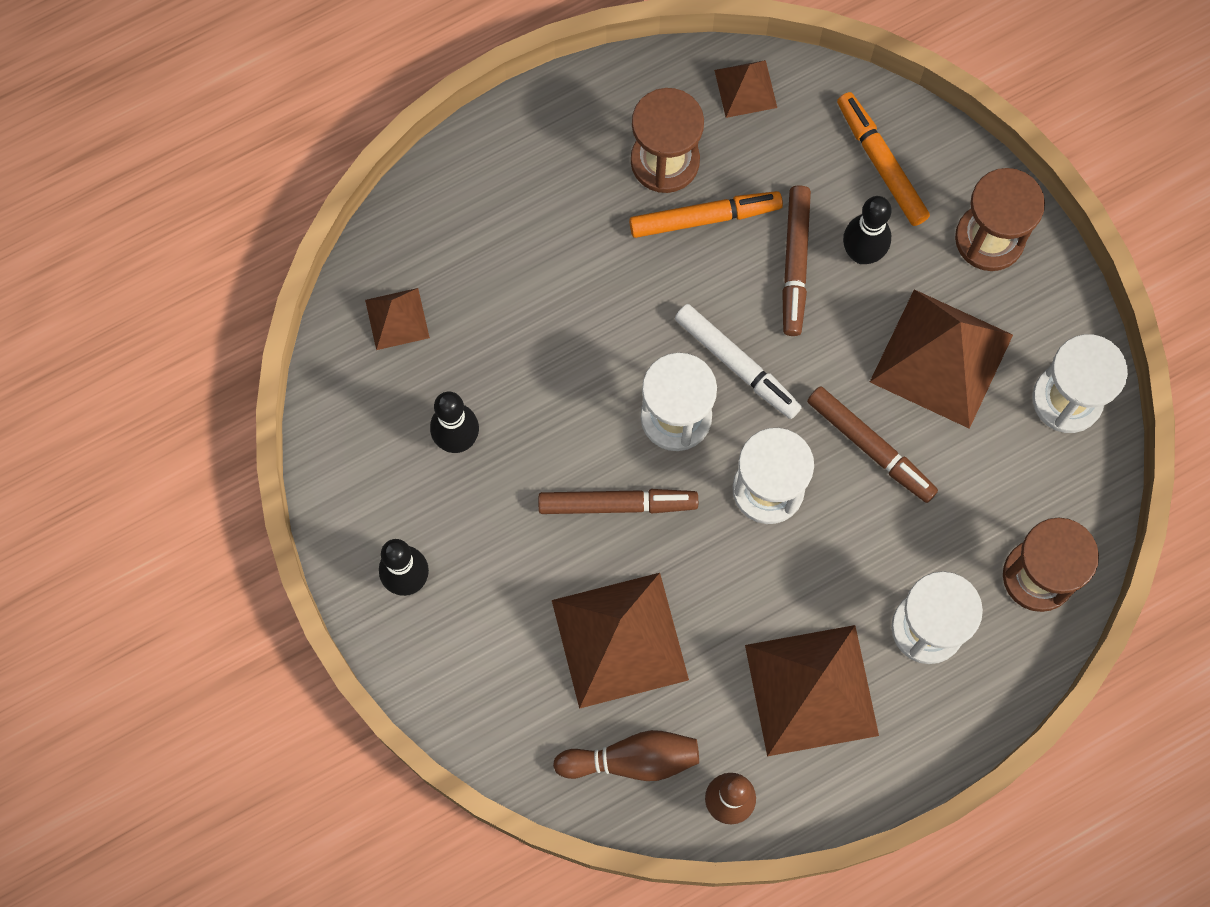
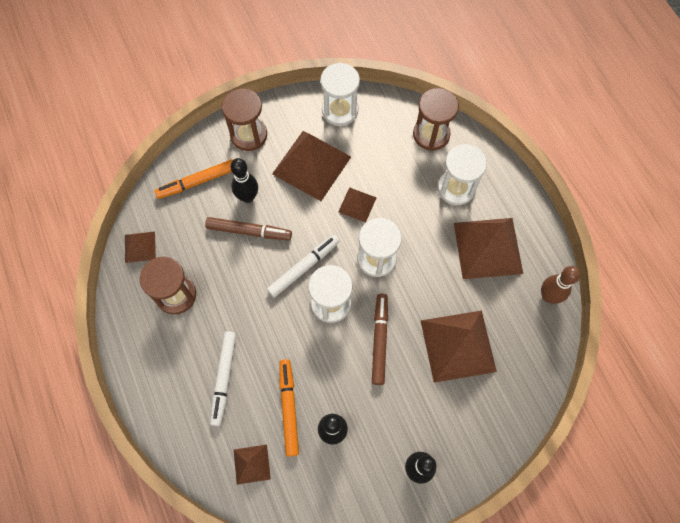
camera: 85 degrees left, 5 degrees down
(529, 258) = (224, 378): none -> white marker
(632, 760) = (526, 345): brown bowling pin -> none
(705, 218) = (214, 276): orange marker -> orange marker (289, 408)
(870, 447) = (357, 204): brown marker -> brown pyramid

